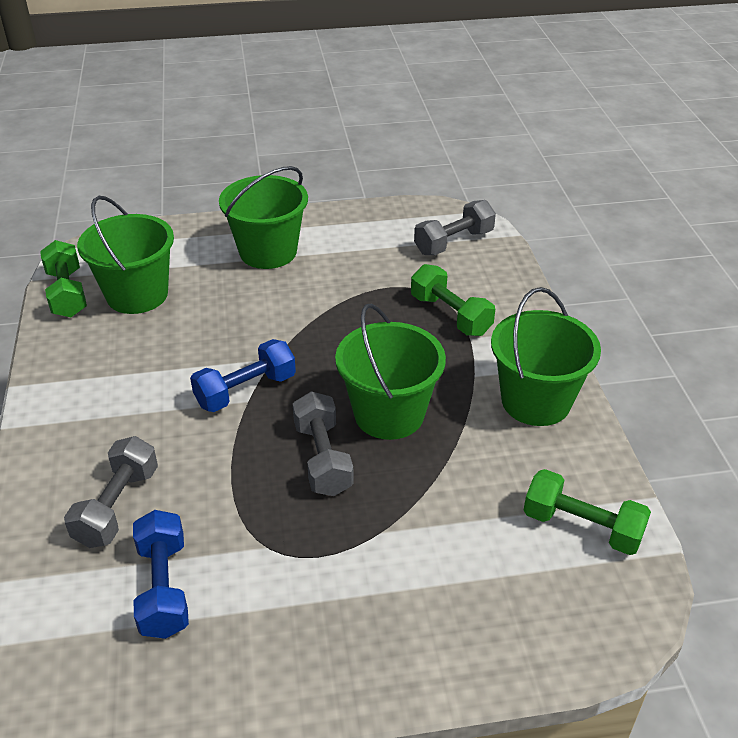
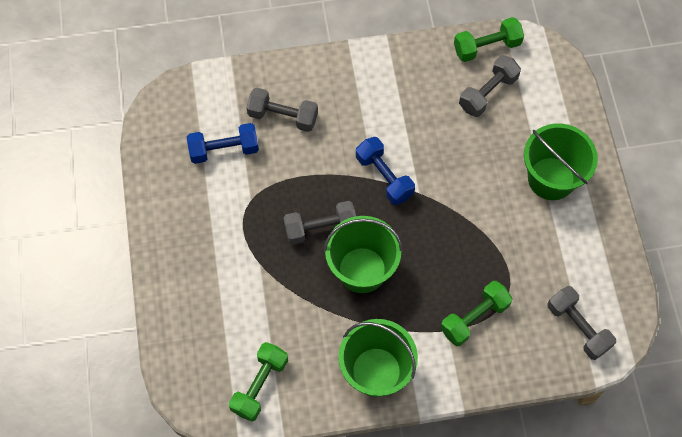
camera: 90 degrees right, 25 degrees up
(137, 295) = (488, 93): green bucket -> grey dumbbell

